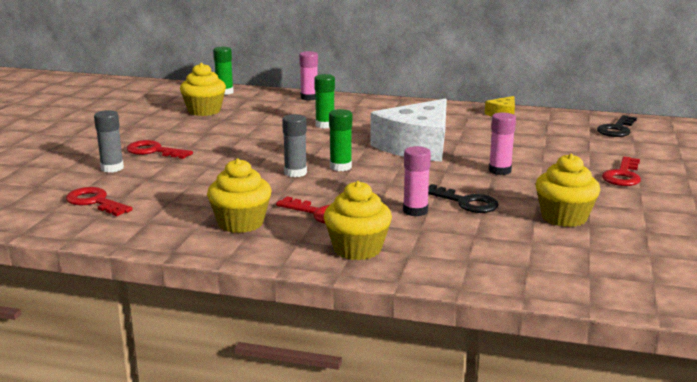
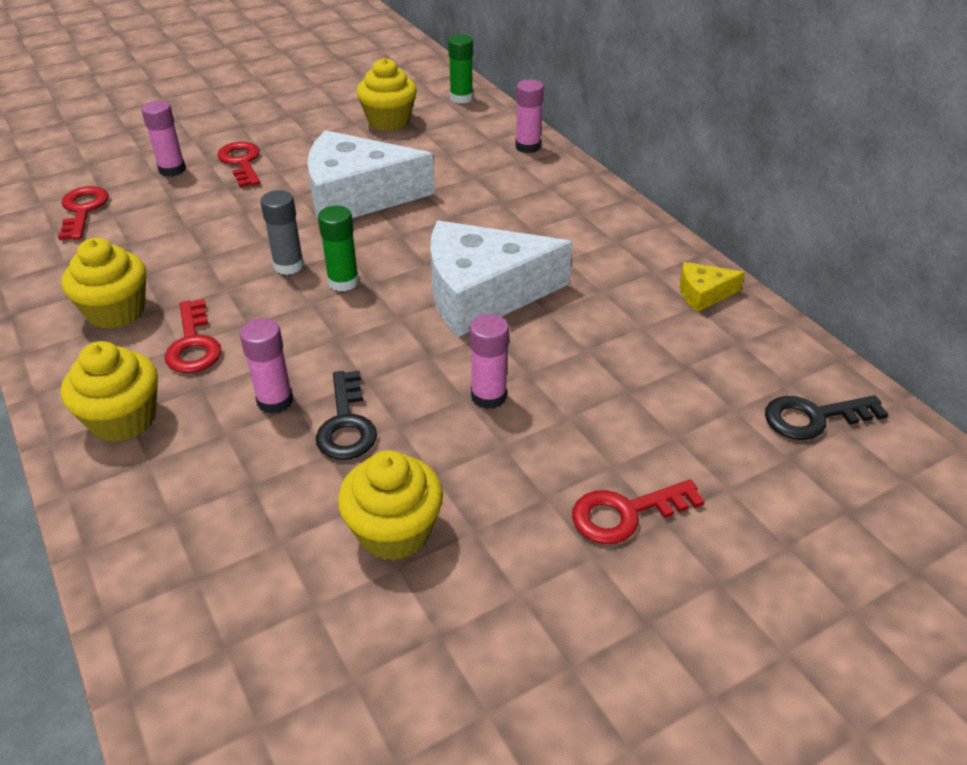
camera: 45 degrees right, 20 degrees up
(112, 168) = (172, 170): grey glue stick -> pink glue stick
(264, 140) = (357, 196): none -> white cheese
(325, 125) = (457, 203): green glue stick -> none

